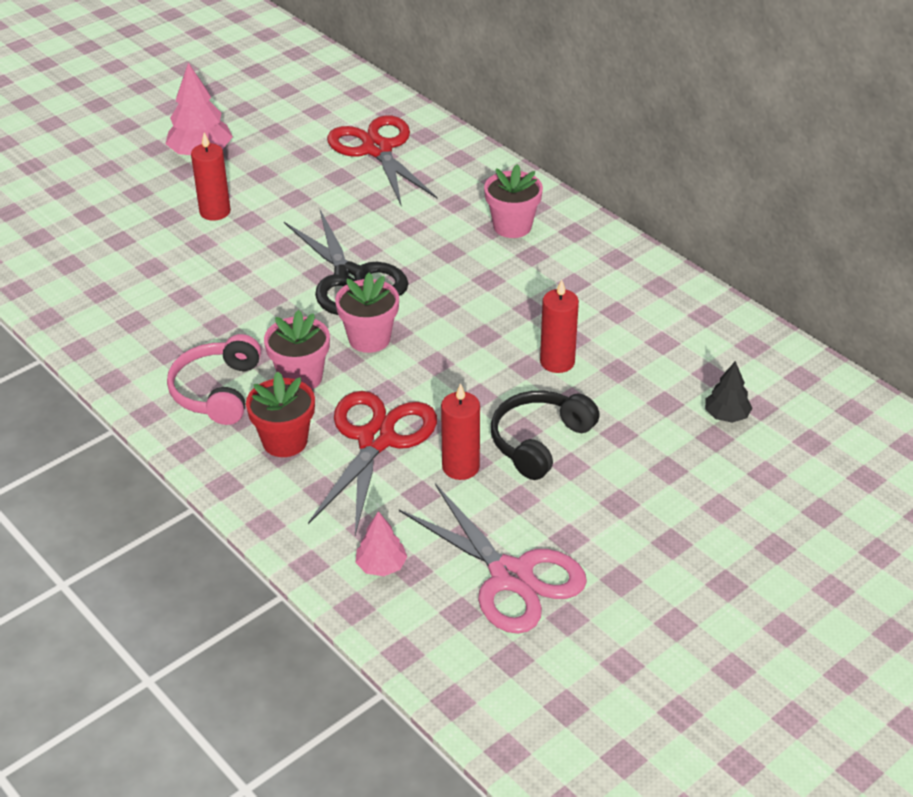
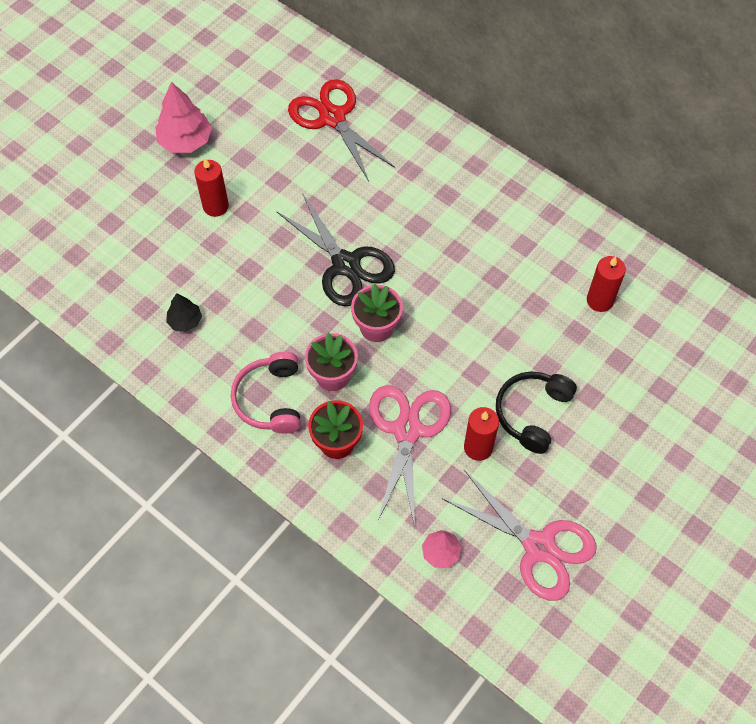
camera: 10 degrees left, 20 degrees up
(376, 440) = (407, 430): red scissors -> pink scissors
(512, 226) = (462, 190): pink flower pot -> none
(557, 362) = (528, 330): red candle -> red candle (600, 300)
(726, 415) = (667, 366): black tree -> black tree (185, 321)

